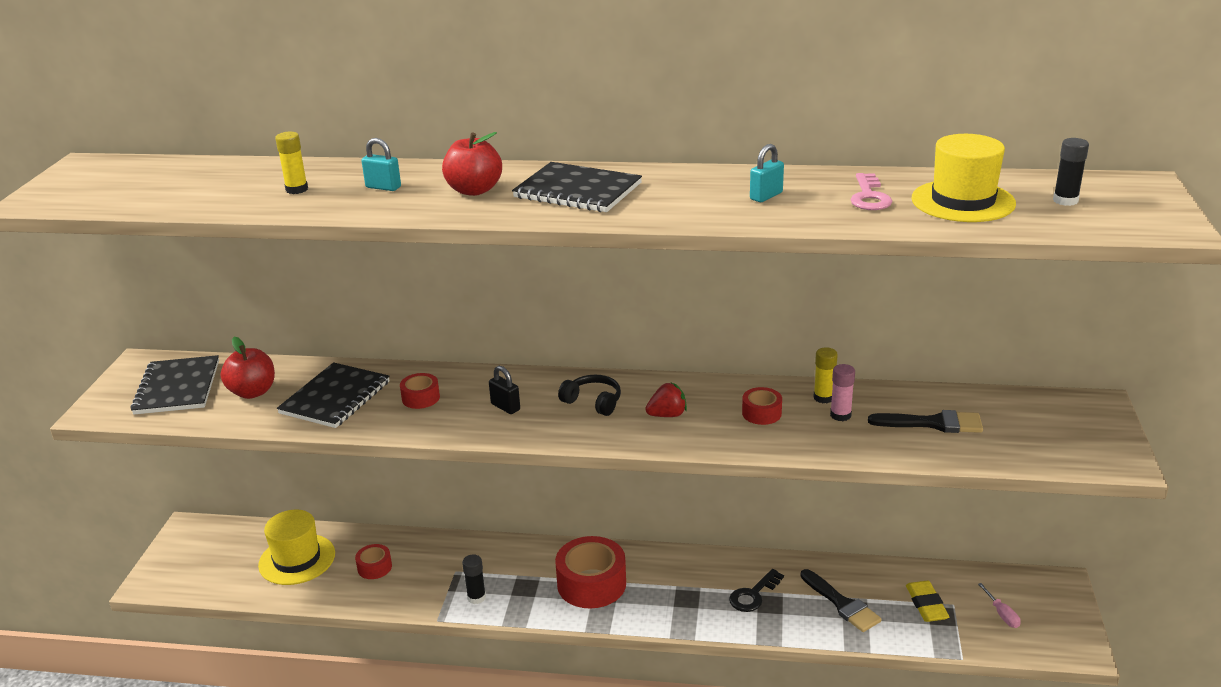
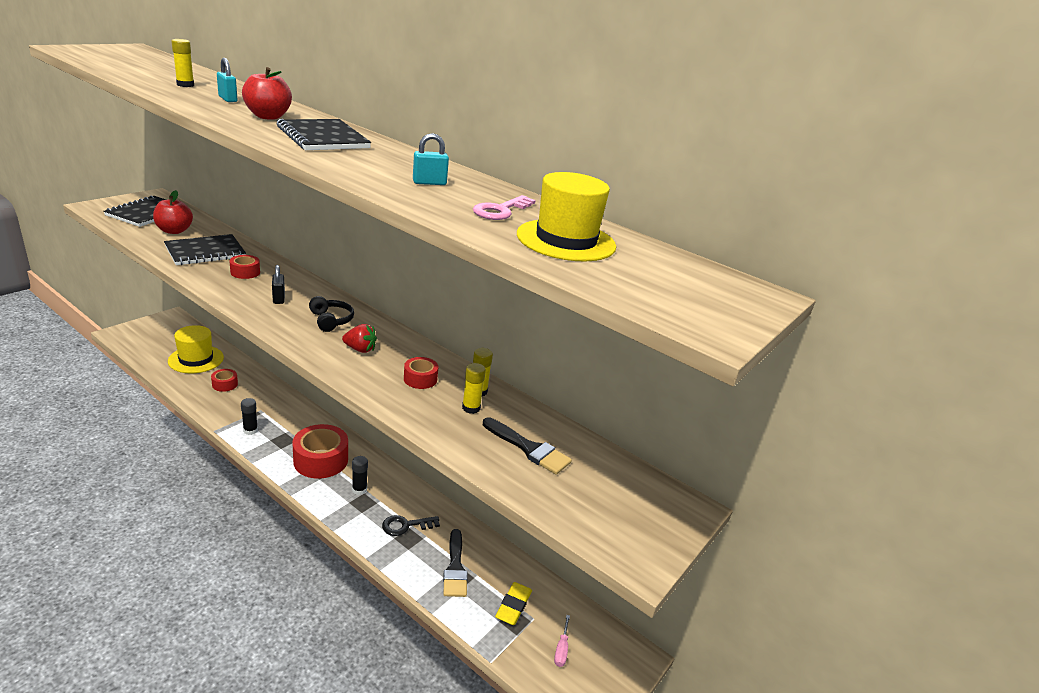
camera: 25 degrees right, 0 degrees up
(840, 415) = (471, 408): pink glue stick -> yellow glue stick
(1065, 201) = (656, 274): black glue stick -> black glue stick (359, 489)

